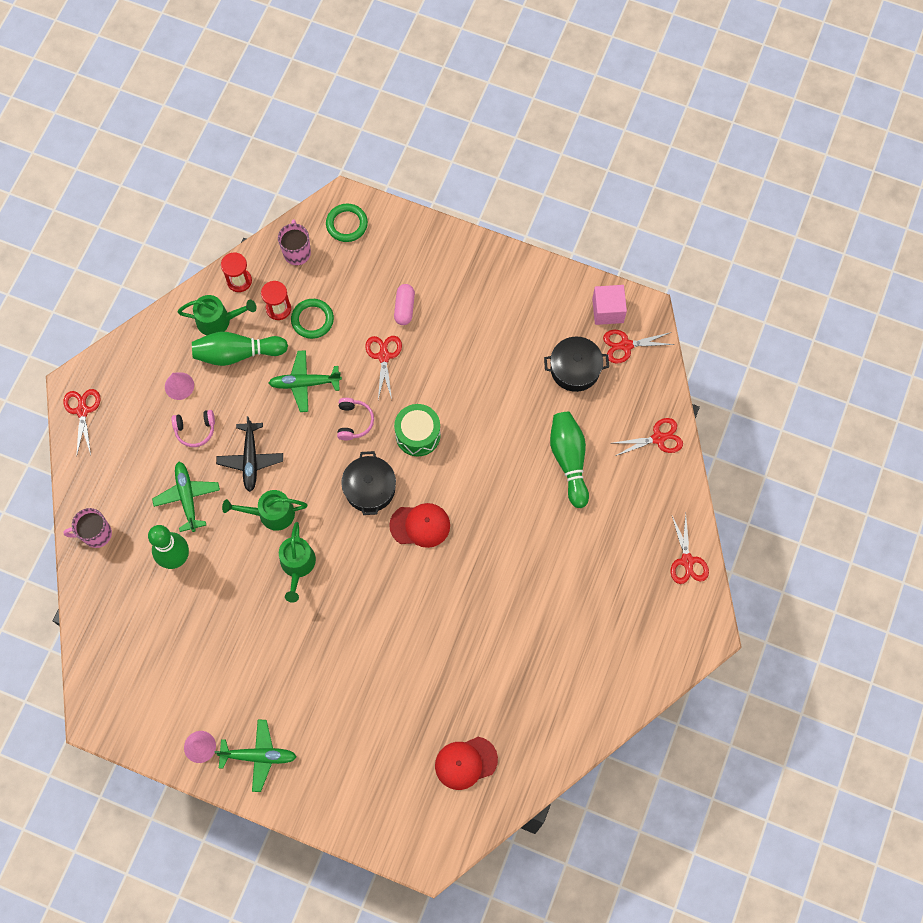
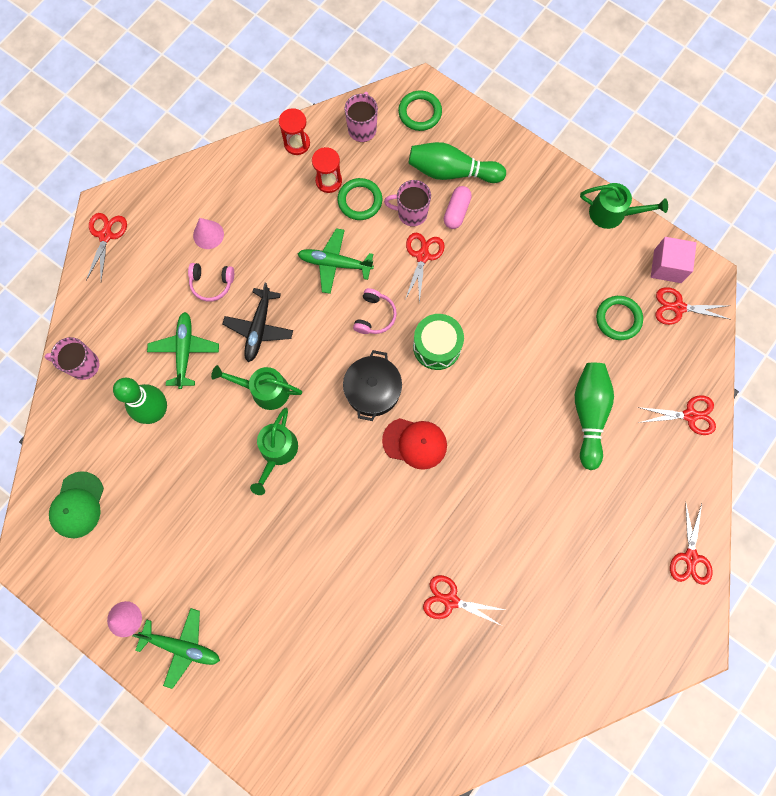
camera: 15 degrees right, 5 degrees up
(128, 659) = (77, 505): none -> green cap
(218, 320) = (265, 178): green watering can -> green watering can (612, 213)
(237, 353) = (275, 216): green bowling pin -> green bowling pin (452, 172)
(363, 320) = (411, 213): none -> pink mug
(465, 763) = (397, 716): red cap -> none
(487, 653) = (451, 600): none -> red scissors
(575, 369) = (618, 319): black pot -> green ring

